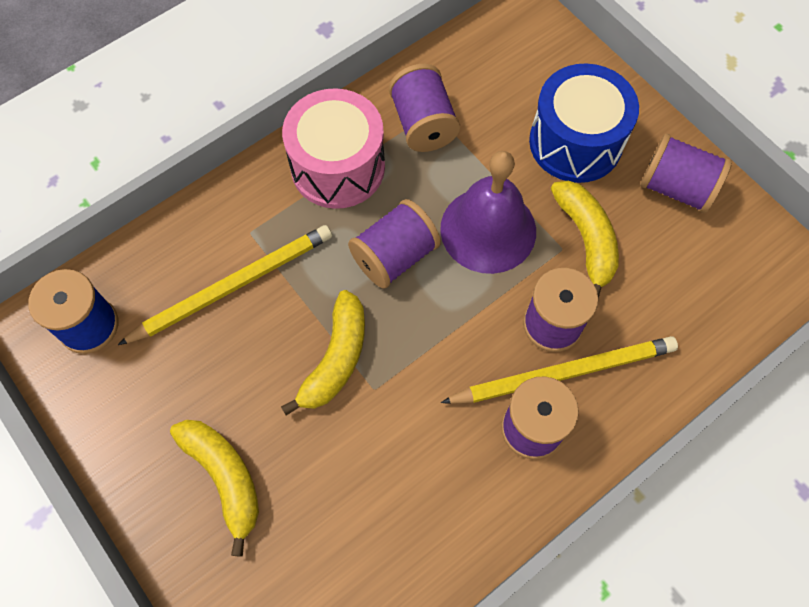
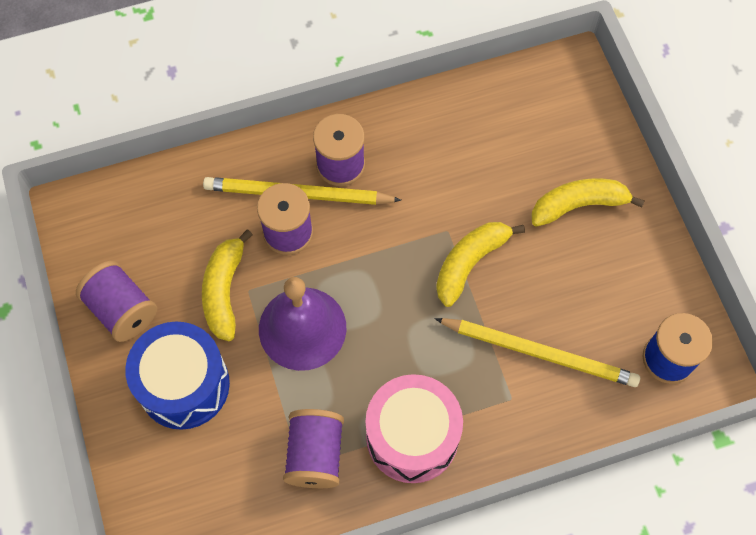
camera: 160 degrees left, 0 degrees up
(225, 478) = (578, 205): yellow banana -> yellow banana turned 90 degrees clockwise
(232, 286) = (539, 352): yellow pencil -> yellow pencil turned 150 degrees counterclockwise
(394, 256) = (392, 332): purple spool -> none

